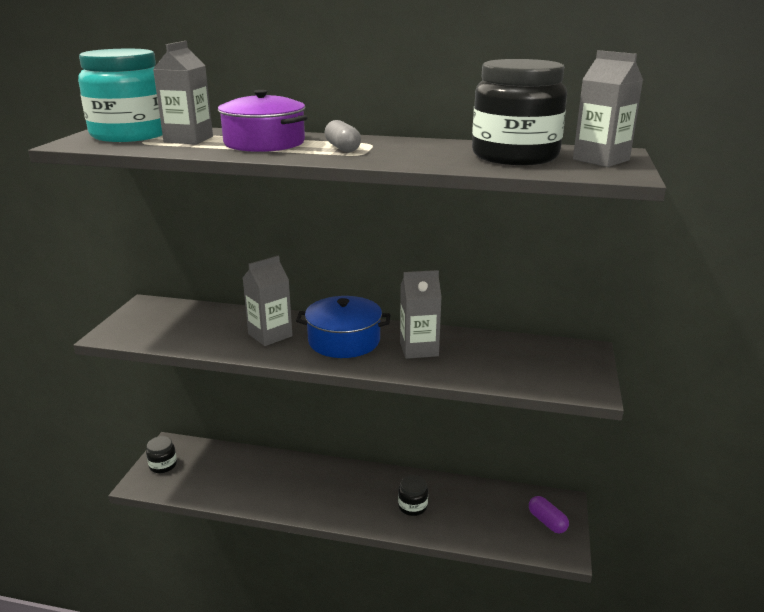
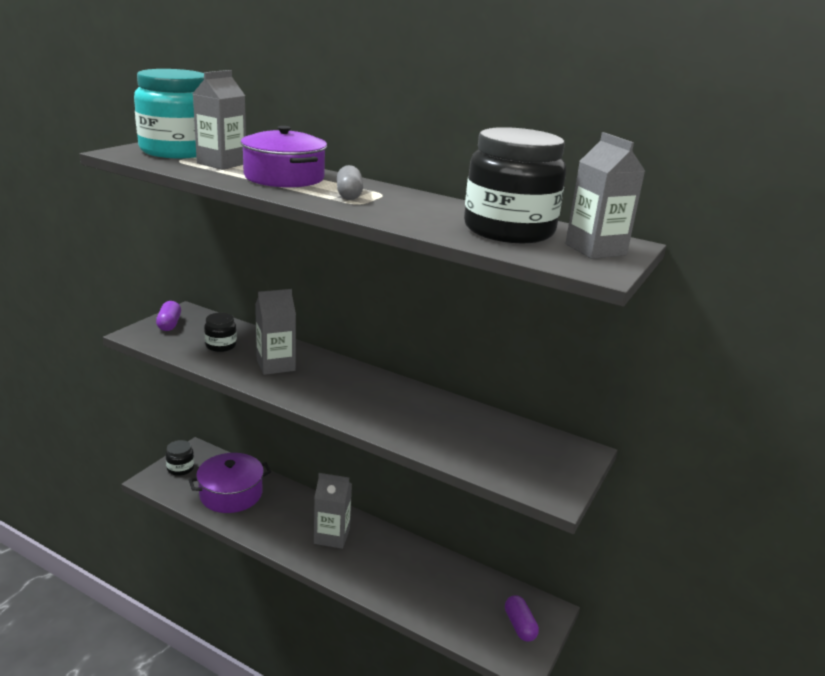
camera: 15 degrees right, 0 degrees up
(136, 319) = (169, 324): none -> purple capsule
(227, 476) = (231, 494): none -> purple pot
(344, 341) = (340, 386): blue pot -> none
(412, 506) = (389, 571): black jar -> black jar (221, 345)
(419, 349) = (407, 410): grey carton -> grey carton (332, 536)

